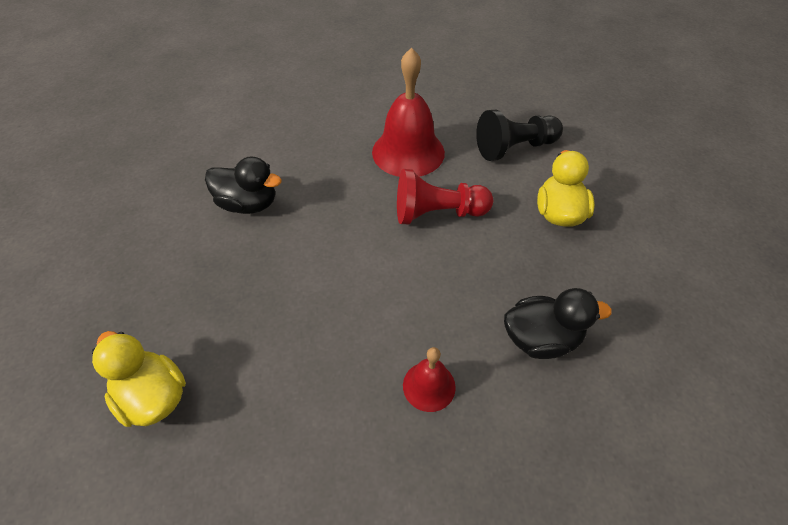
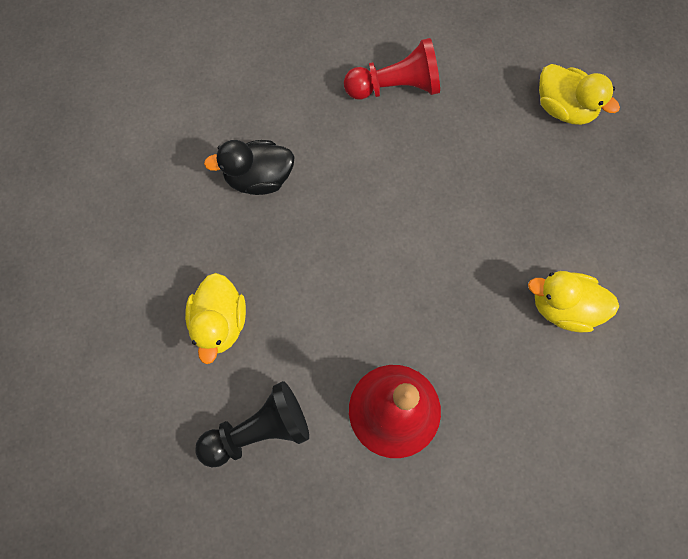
camera: 175 degrees right, 20 degrees up
(248, 204) = (563, 307): black duck -> yellow duck
(429, 386) = (352, 132): red bell -> none
(437, 213) = (353, 312): red pawn -> red pawn (395, 86)

